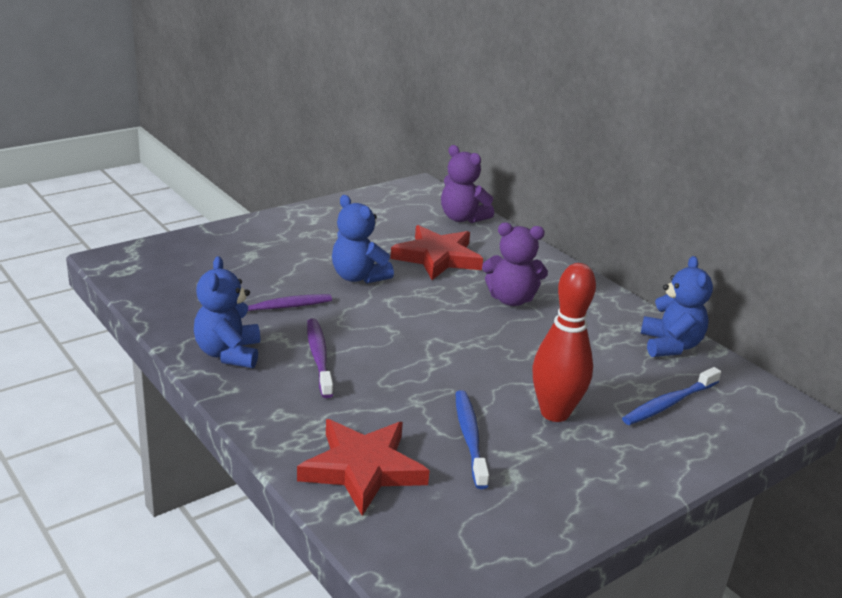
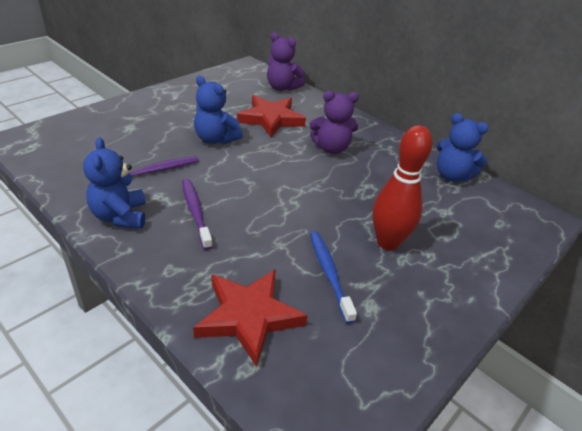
camera: 10 degrees left, 10 degrees up
(669, 403) = (466, 224): blue toothbrush -> none
(670, 346) = (451, 175): blue teddy bear -> blue teddy bear turned 135 degrees clockwise

